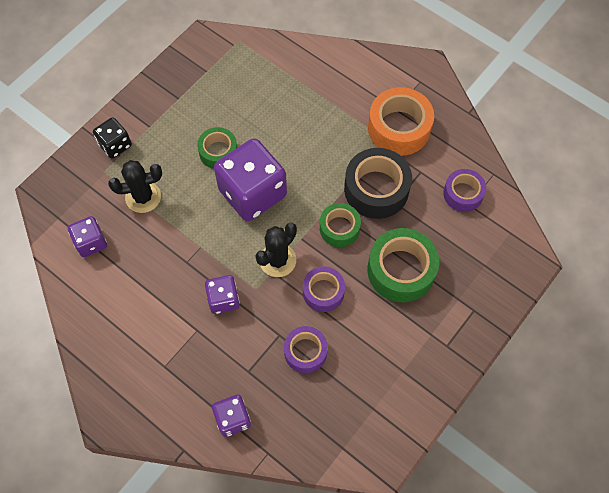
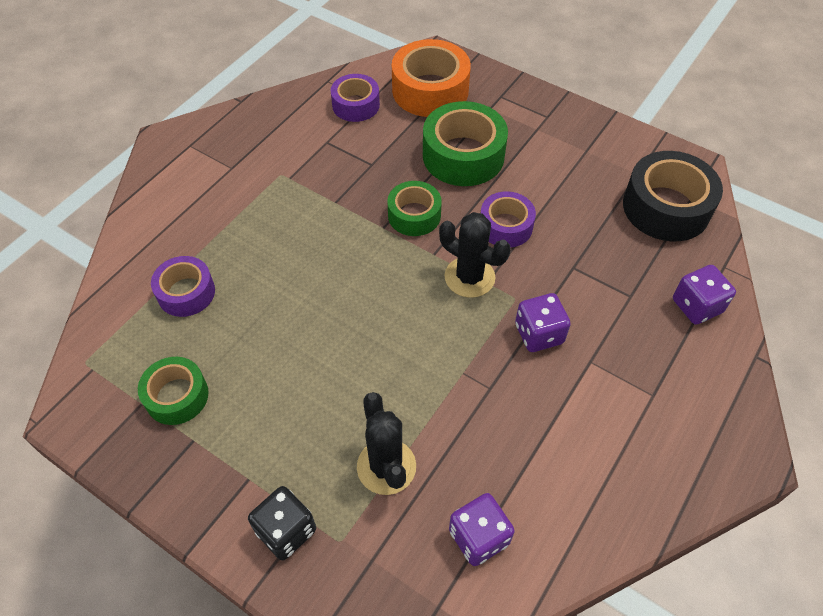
camera: 95 degrees left, 10 degrees down
(218, 152) = (299, 367): green tape -> green tape (177, 396)
(252, 193) = (369, 315): purple dice -> none
(305, 352) = (588, 239): purple tape -> purple tape (186, 292)
(376, 189) = (354, 182): black tape -> black tape (666, 207)
(399, 128) = (262, 163): orange tape -> orange tape (430, 90)

